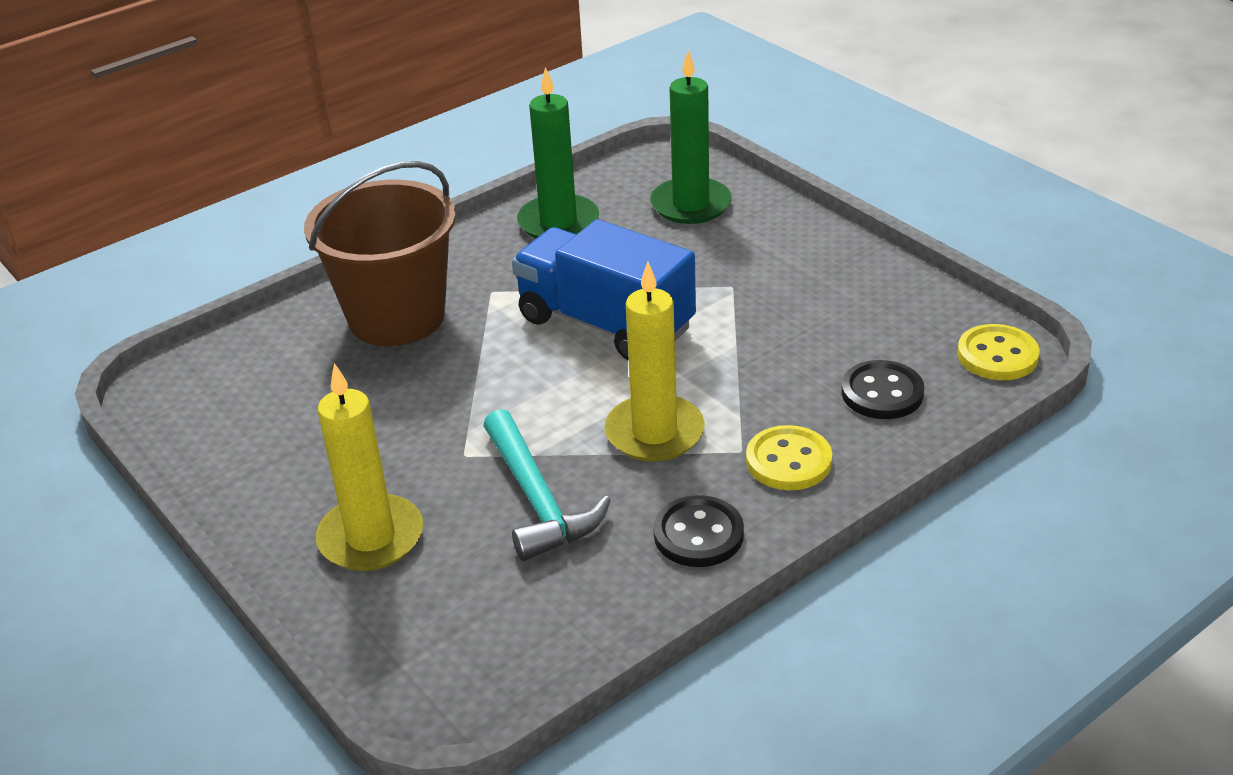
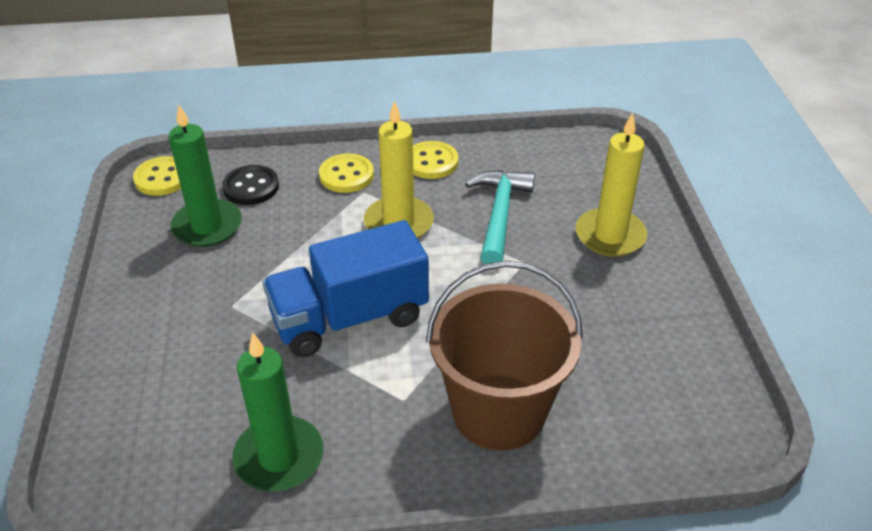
camera: 150 degrees left, 5 degrees up
(605, 324) = (349, 318): blue truck -> blue truck turned 90 degrees clockwise
(691, 205) = (155, 411): green candle -> green candle (207, 226)
(698, 534) = (431, 162): black button -> yellow button

